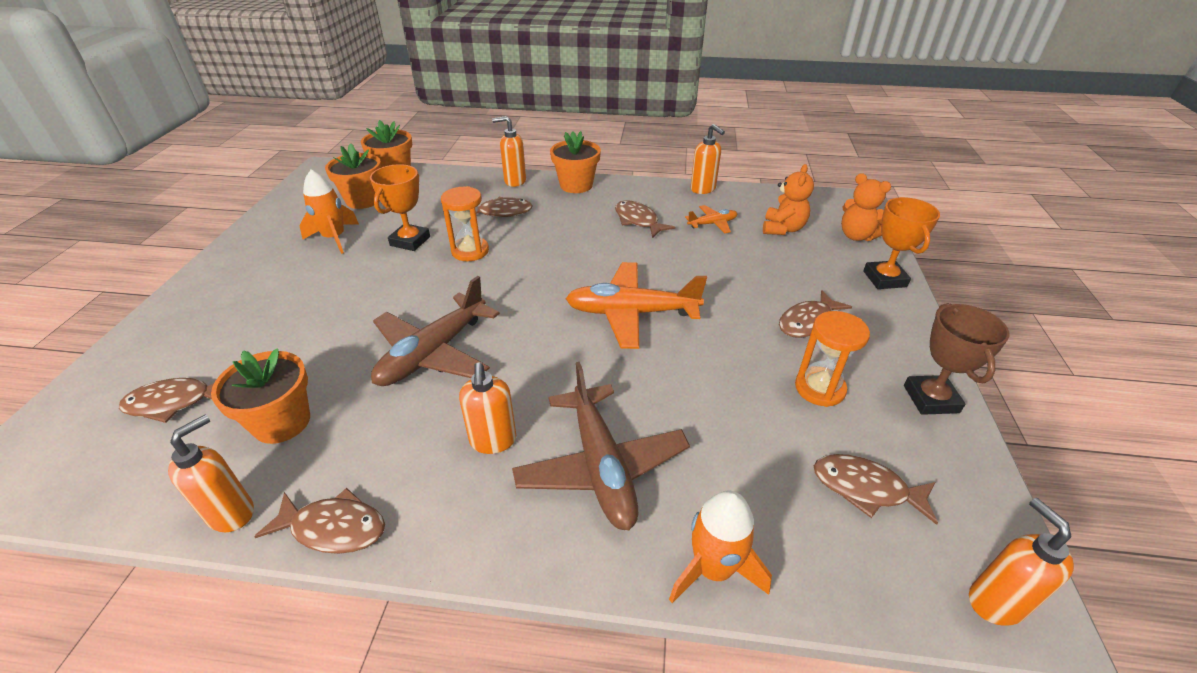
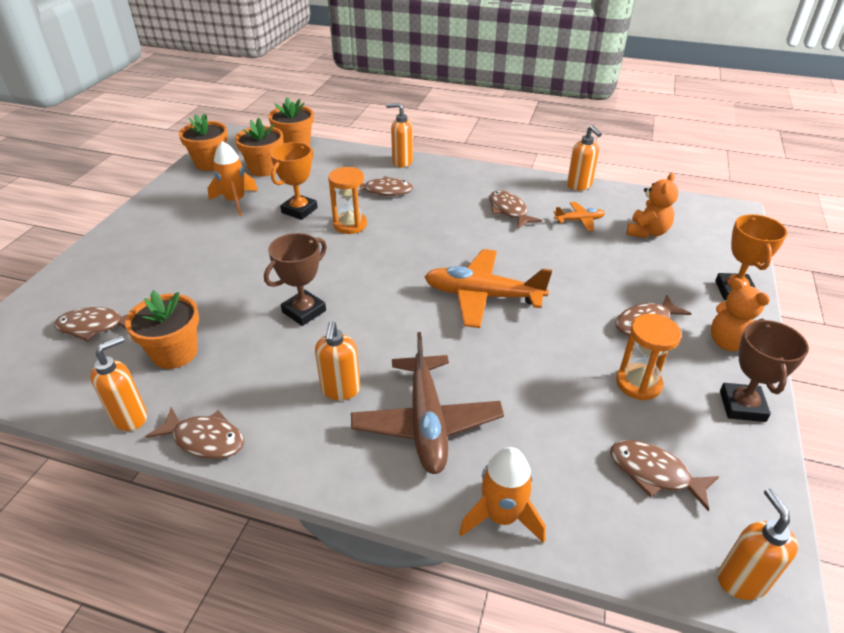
camera: 10 degrees right, 0 degrees up
(434, 353) = (304, 311): brown plane -> brown trophy
(576, 185) = (458, 171): orange flower pot -> orange flower pot (210, 163)
(856, 236) = (720, 246): orange teddy bear -> orange teddy bear (729, 343)

